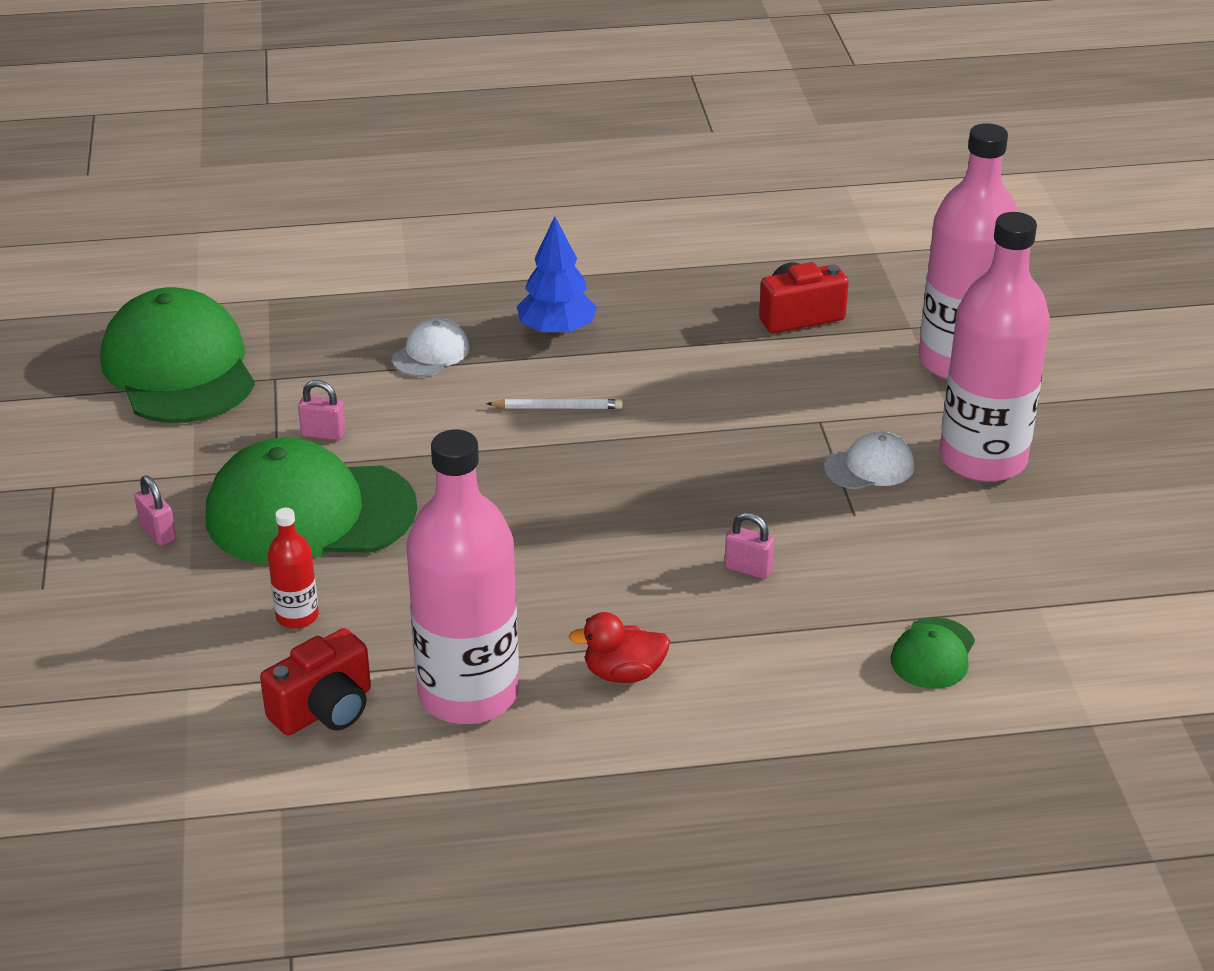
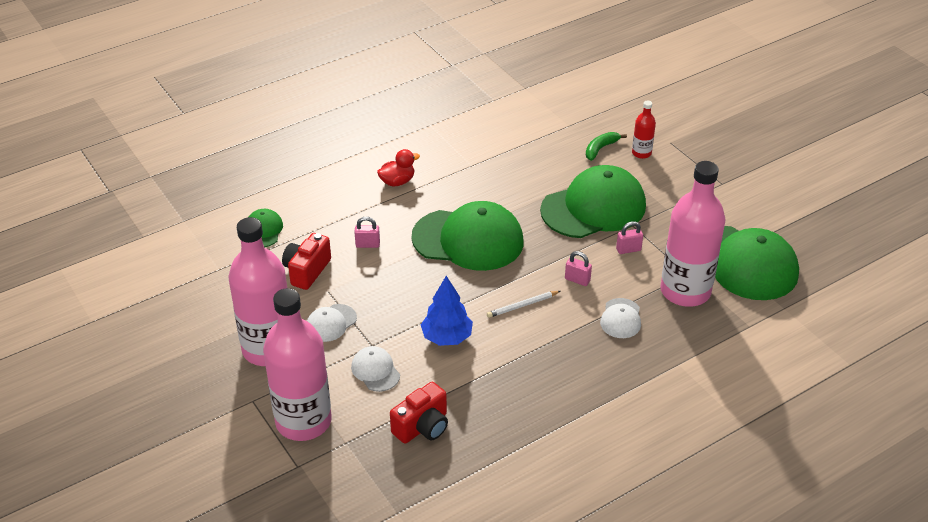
camera: 155 degrees right, 5 degrees up
(158, 533) = (650, 178): pink padlock -> pink padlock (577, 280)
(182, 616) = (600, 149): none -> green banana
(297, 616) = (553, 163): red bottle -> red bottle (641, 153)
(324, 709) = (508, 133): red camera -> red camera (307, 271)
(468, 694) = (456, 155): pink bottle -> pink bottle (685, 291)
(557, 331) = (563, 360): blue tree -> blue tree (446, 337)
(567, 525) = (468, 240): none -> green cap
(830, 389) = (375, 371): none -> white cap

